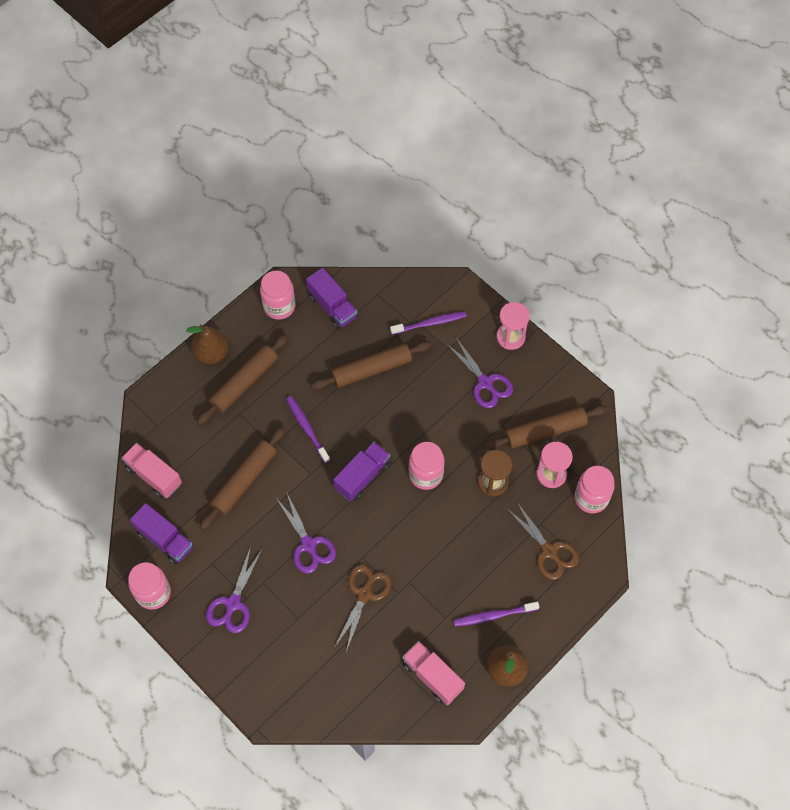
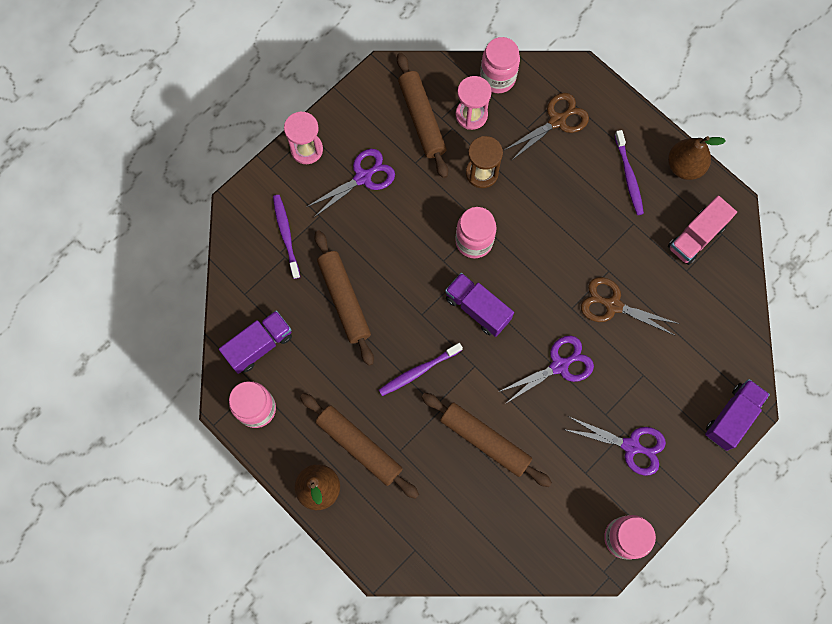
camera: 90 degrees left, 10 degrees up
(154, 475) = (480, 548): pink truck -> none
(165, 539) = (559, 529): purple truck -> purple truck (732, 417)

